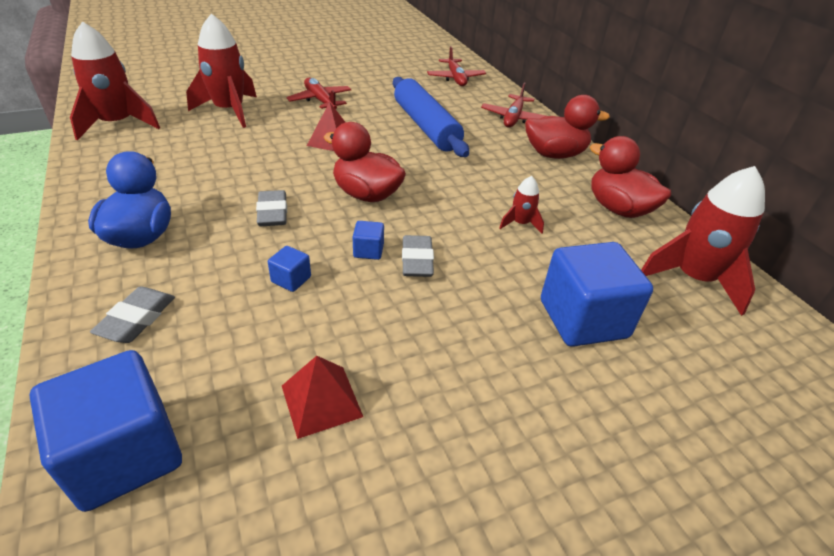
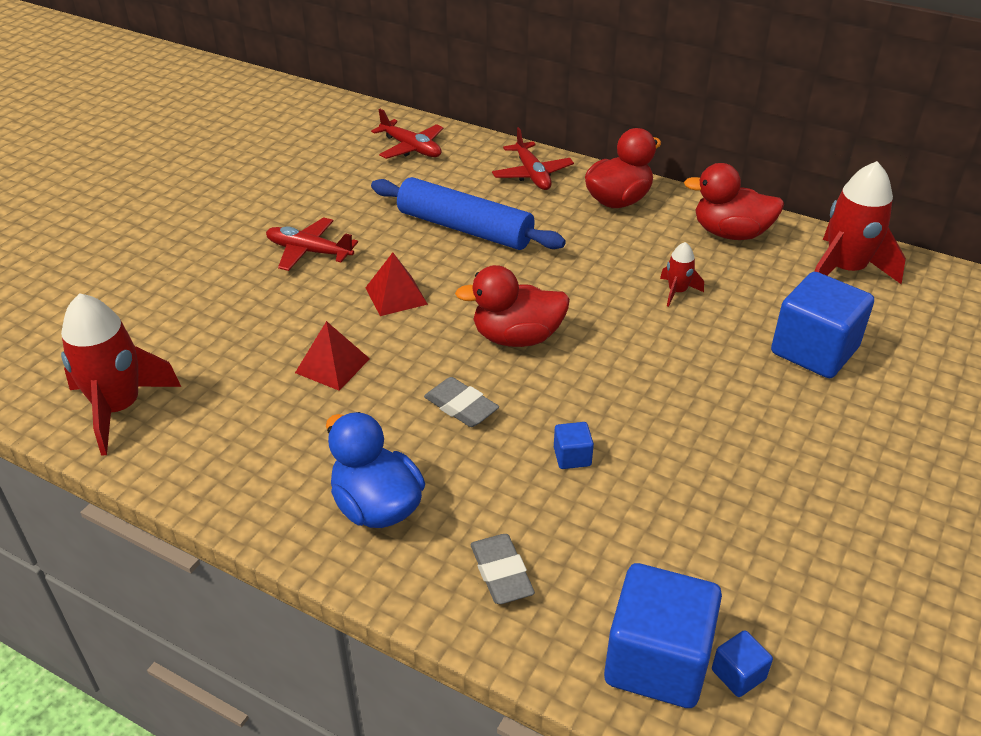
camera: 35 degrees left, 0 degrees up
(229, 111) = (226, 319): red rocket -> none
(321, 400) = (729, 529): red pyramid -> red pyramid (332, 365)
(368, 251) = (595, 391): blue cube -> blue cube (738, 674)
(417, 260) = (644, 376): grey eraser -> none

